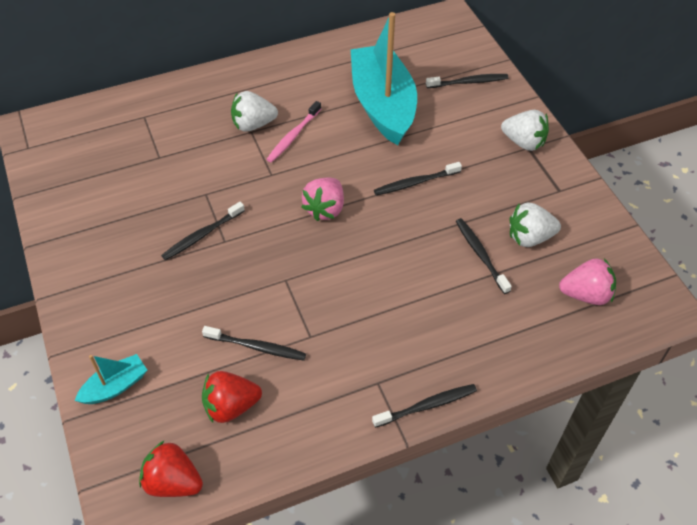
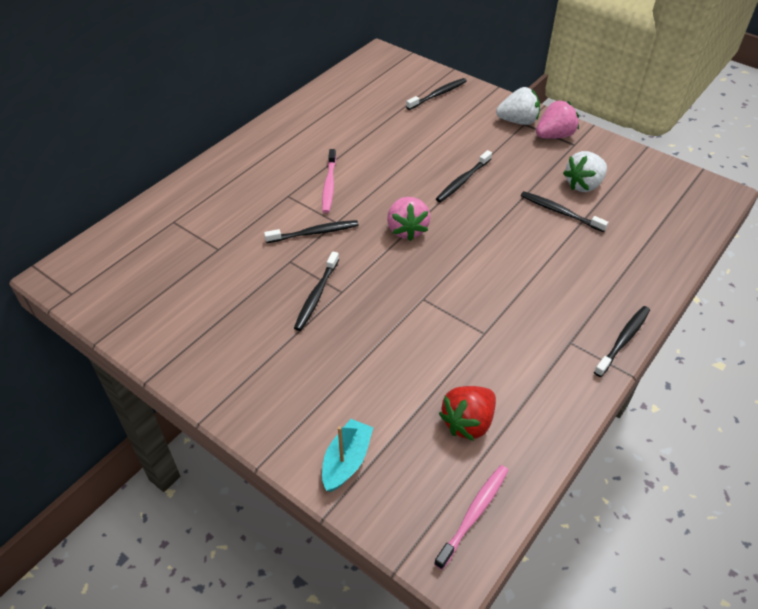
camera: 30 degrees left, 5 degrees down
(173, 482) = (474, 514): red strawberry -> pink toothbrush
(253, 124) = (285, 189): white strawberry -> none
(257, 347) = (447, 363): black toothbrush -> black toothbrush (315, 233)
(382, 105) = (384, 134): turquoise boat -> none
(586, 294) = (658, 207): pink strawberry -> pink strawberry (554, 135)

